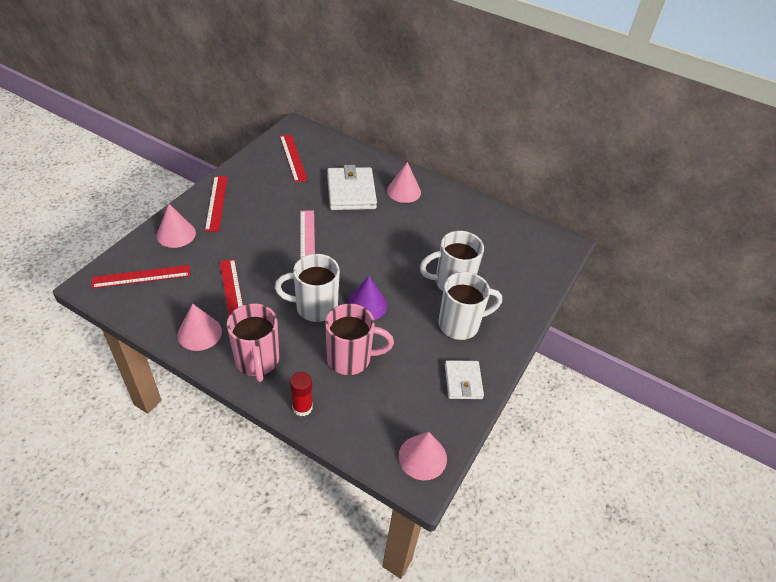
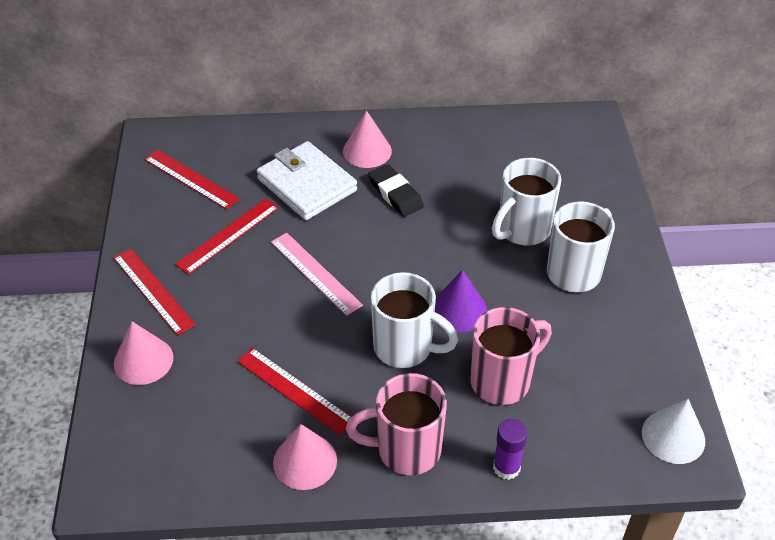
camera: 30 degrees left, 0 degrees up
(141, 276) = (157, 440): red ruler -> red ruler (228, 235)
(257, 361) = (406, 450): pink mug -> pink mug turned 135 degrees clockwise
(302, 407) = (506, 467): red glue stick -> purple glue stick
(314, 307) = (405, 348): white mug -> white mug turned 120 degrees counterclockwise
(396, 222) = (395, 194): none -> black eraser
(422, 457) = (673, 436): pink cone -> white cone
(463, 381) = (635, 332): white wallet -> none

